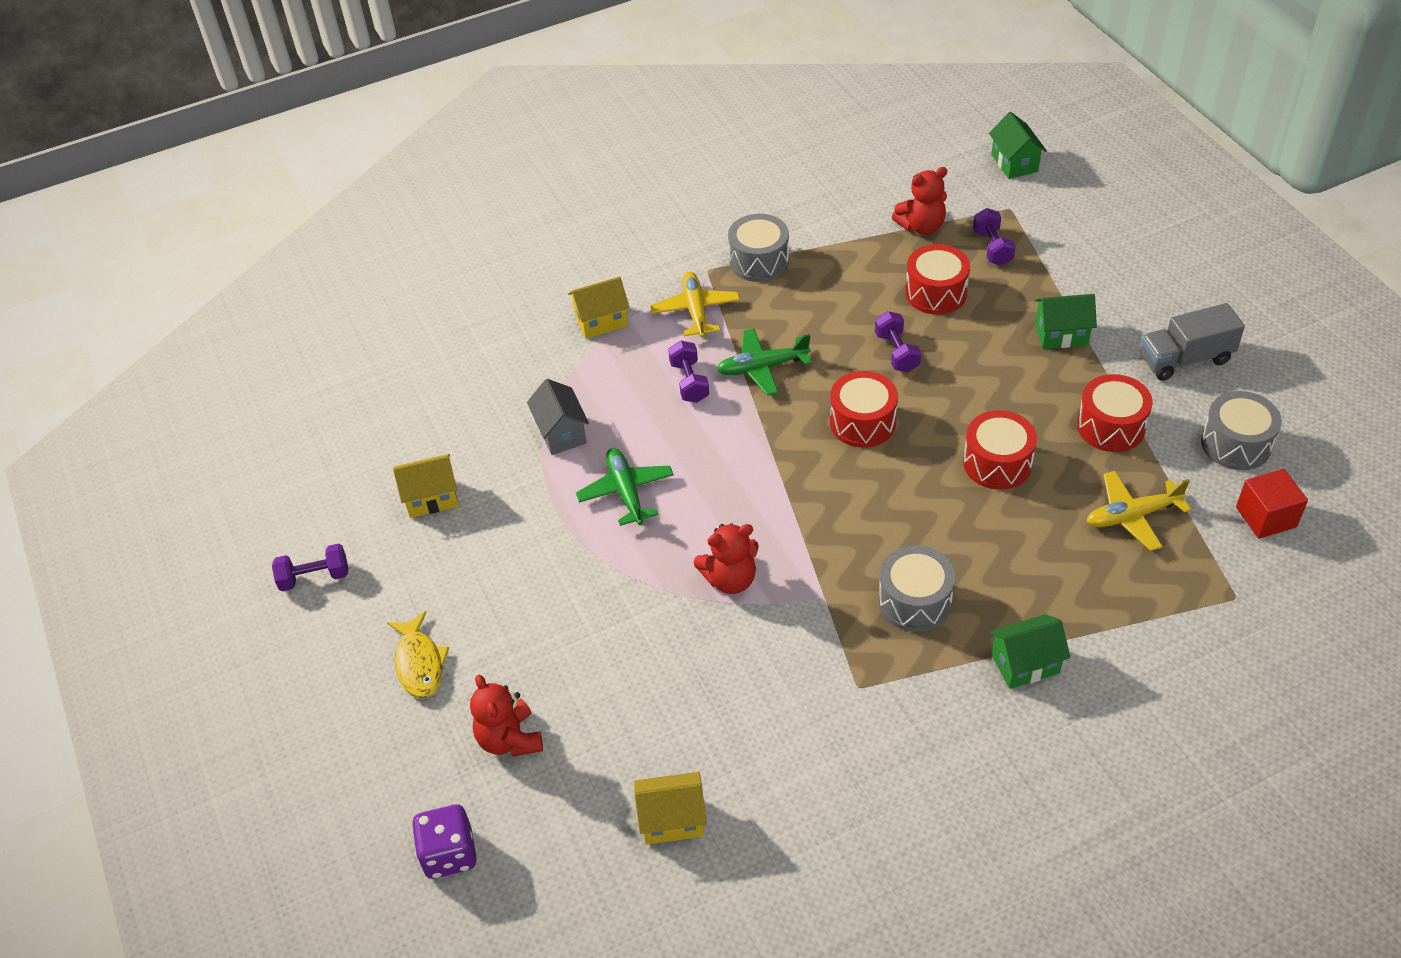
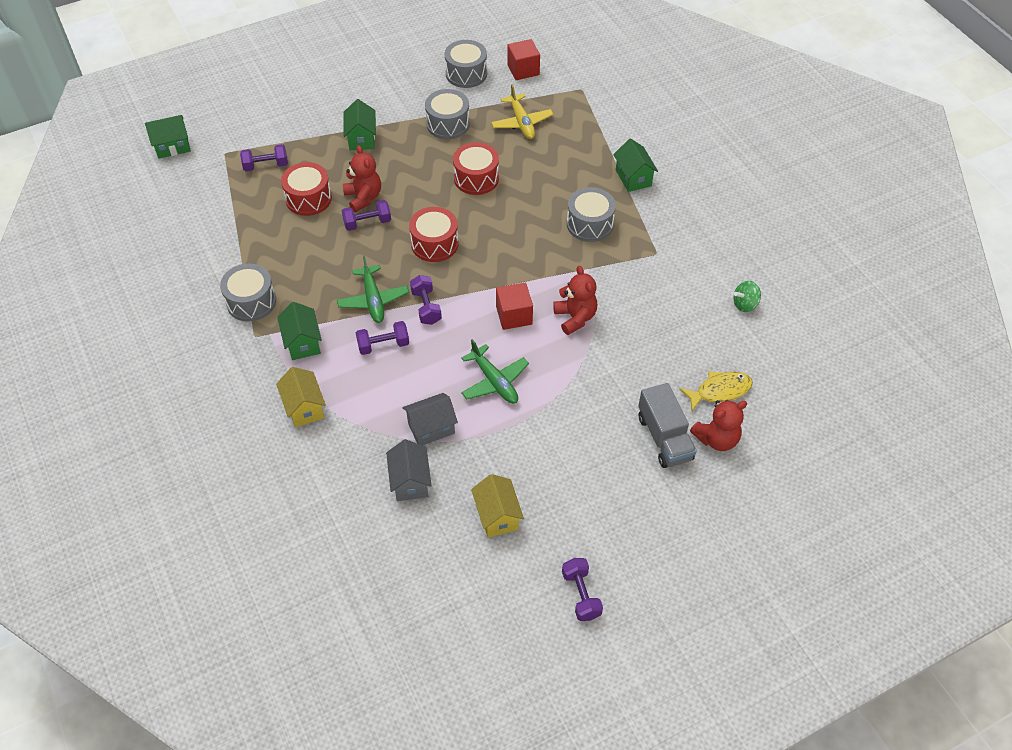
camera: 95 degrees left, 5 degrees up
(419, 663) = (659, 504): yellow fish -> yellow fish (720, 391)
(449, 854) = (808, 466): purple dice -> none
(490, 418) = (410, 481): none -> grey house
(626, 491) = (494, 381): green plane -> green plane turned 105 degrees counterclockwise
(672, 820) = (763, 345): yellow house -> none
(695, 310) = (303, 343): yellow plane -> green house
(735, 510) = (514, 315): none -> red cube
(750, 419) = (426, 307): none -> purple dumbbell
(754, 803) = (745, 304): none -> green spinning top
(921, 226) = (233, 202): red teddy bear -> red teddy bear (363, 197)
(1111, 426) = (448, 124): red drum -> grey drum
(1185, 359) = (392, 85): grey truck -> grey truck (664, 438)

